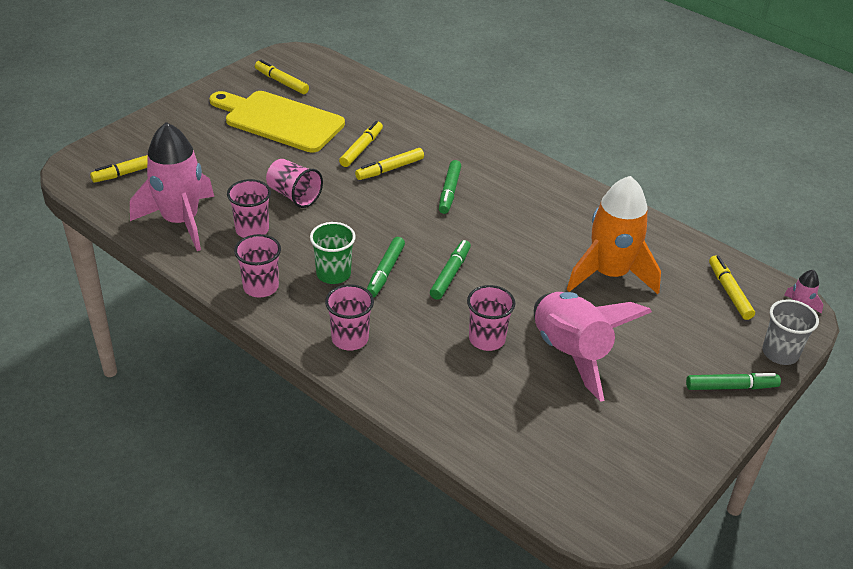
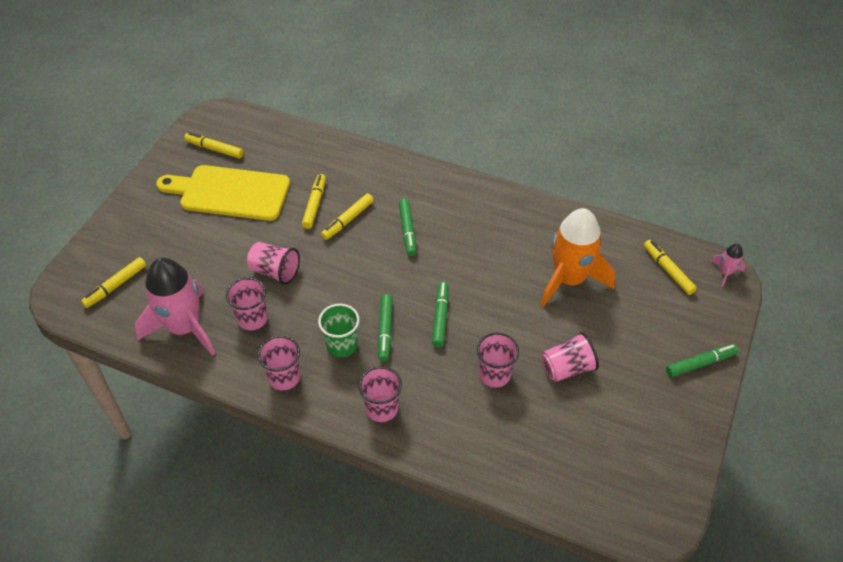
camera: 15 degrees left, 10 degrees up
(571, 353) = (567, 368): pink rocket -> pink cup
(780, 353) = (726, 319): grey cup -> none

